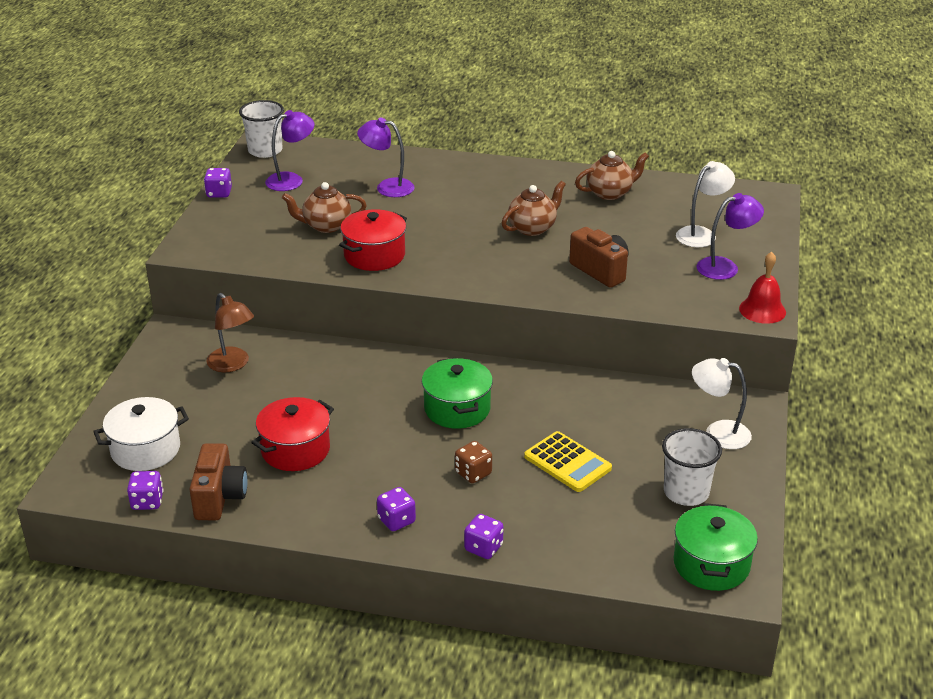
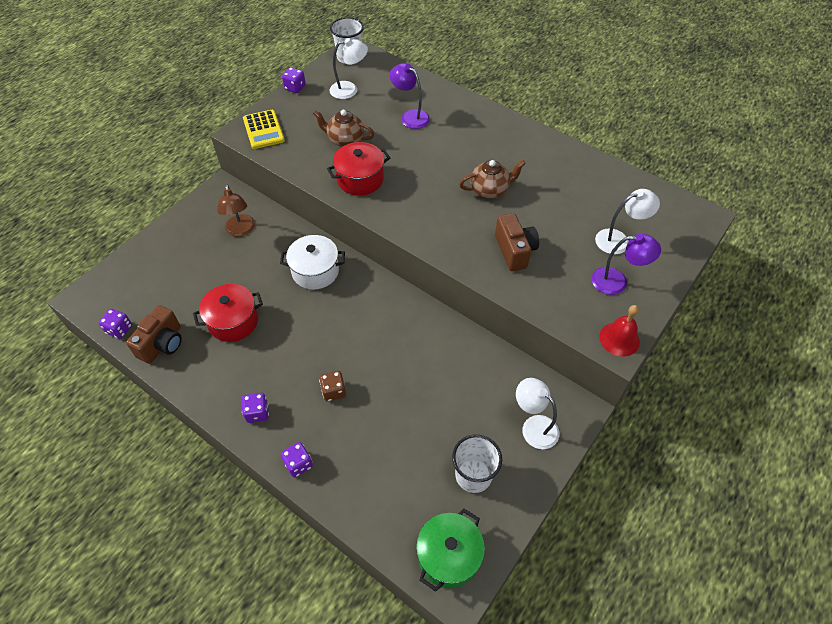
camera: 25 degrees right, 20 degrees up
(145, 450) = (145, 284): white pot -> white pot (315, 271)
(291, 180) = (349, 89): purple lamp -> white lamp
(457, 409) = (359, 326): green pot -> none
(567, 462) = (404, 409): yellow calculator -> yellow calculator (263, 130)
(610, 193) = (571, 173): brown teapot -> none

